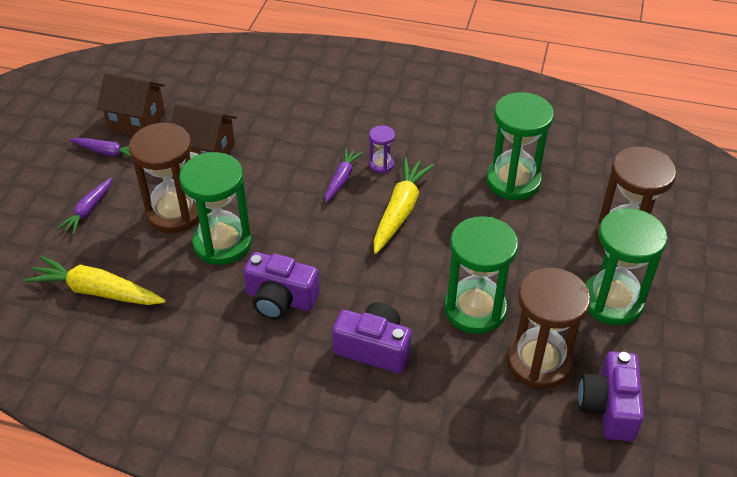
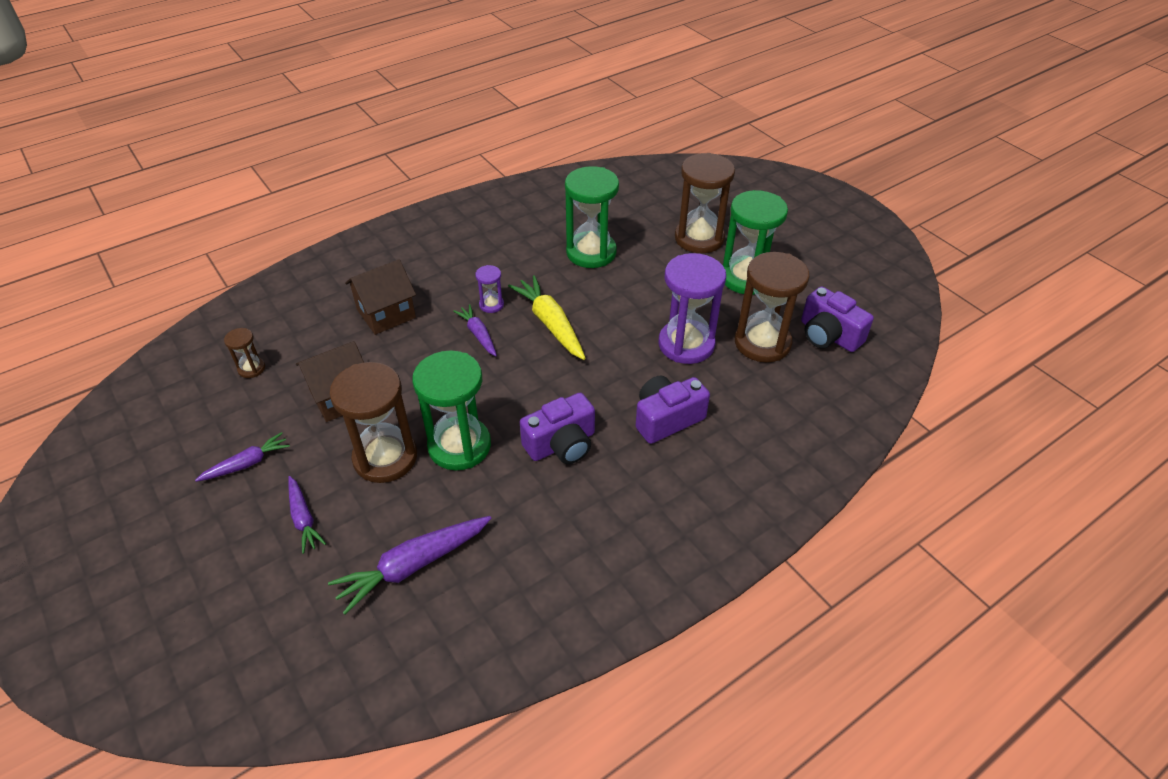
camera: 50 degrees left, 0 degrees up
(97, 291) = (413, 566): yellow carrot -> purple carrot
(137, 121) = (235, 420): brown house -> brown house (386, 313)
(187, 95) = (251, 368): none -> brown hourglass
(475, 309) = (686, 344): green hourglass -> purple hourglass

